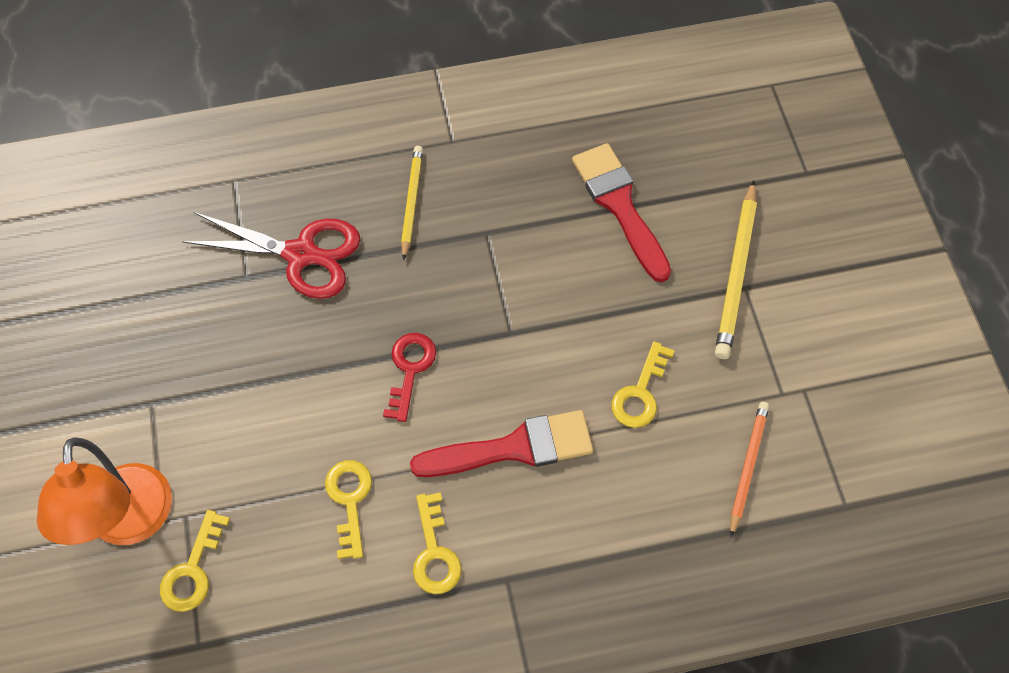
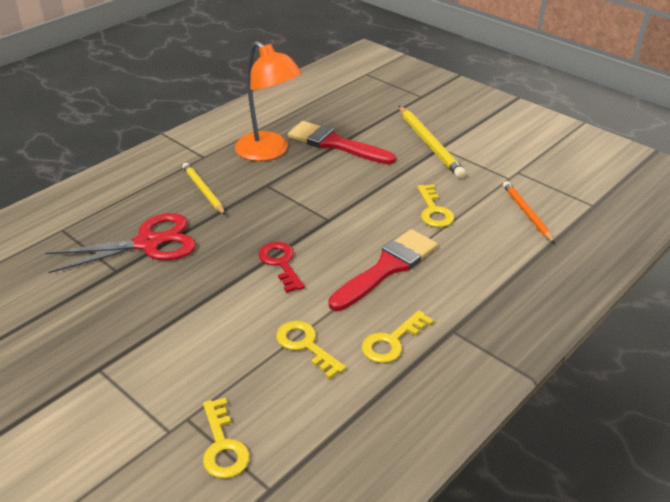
camera: 35 degrees left, 25 degrees down
(129, 523) = (142, 446): orange lamp -> orange lamp (269, 152)
(434, 552) = (392, 342): yellow key -> yellow key turned 90 degrees clockwise

